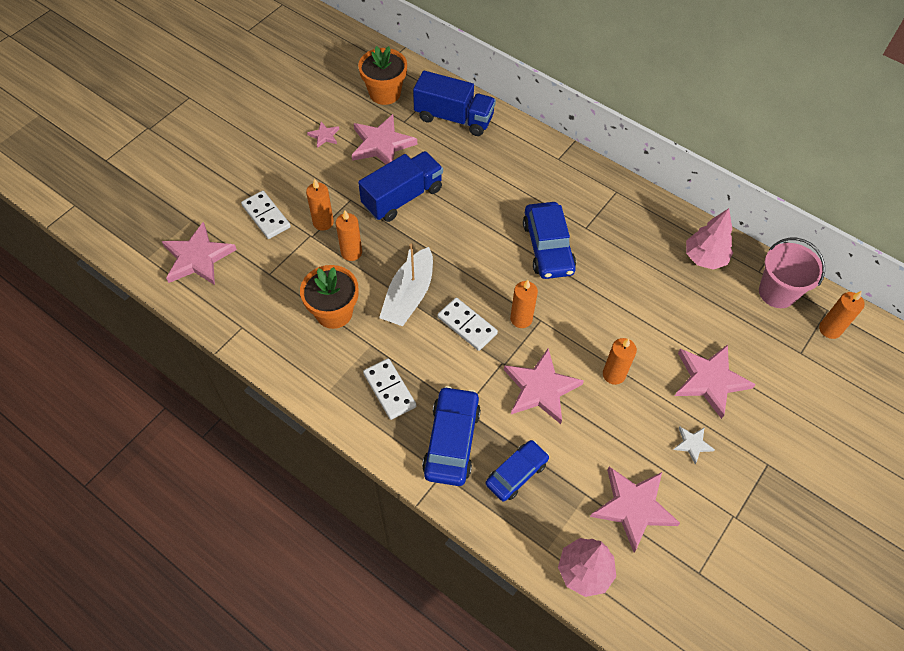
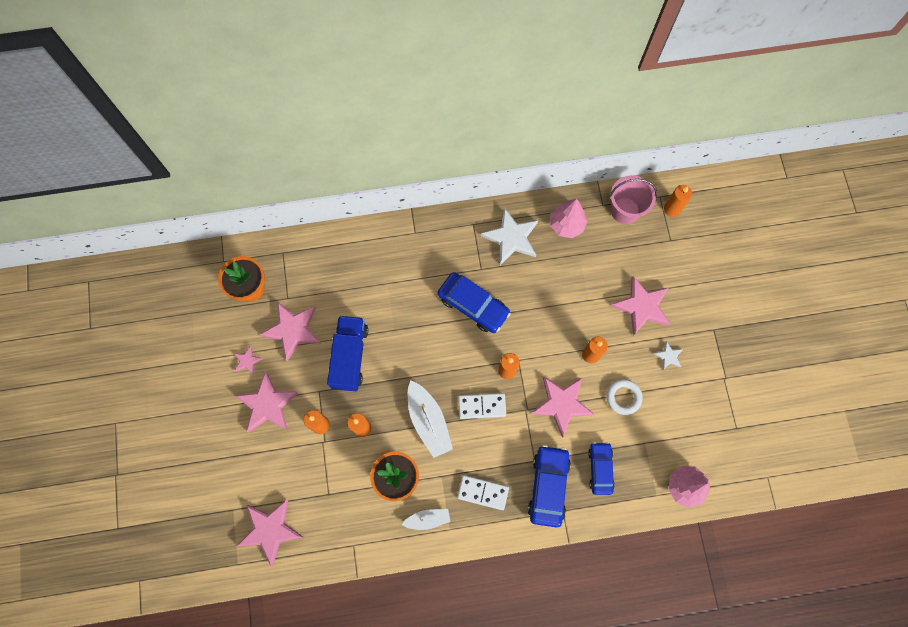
camera: 45 degrees left, 15 degrees up
(266, 216) = (279, 457): white domino -> none
(320, 365) = (427, 519): none -> white boat
(451, 441) = (548, 486): blue car -> blue car turned 45 degrees clockwise
(454, 118) = (317, 264): blue truck -> none
(607, 436) = (623, 397): none -> white ring
(633, 507) = (674, 425): pink star -> pink star (267, 404)
(640, 227) = (511, 238): none -> white star

